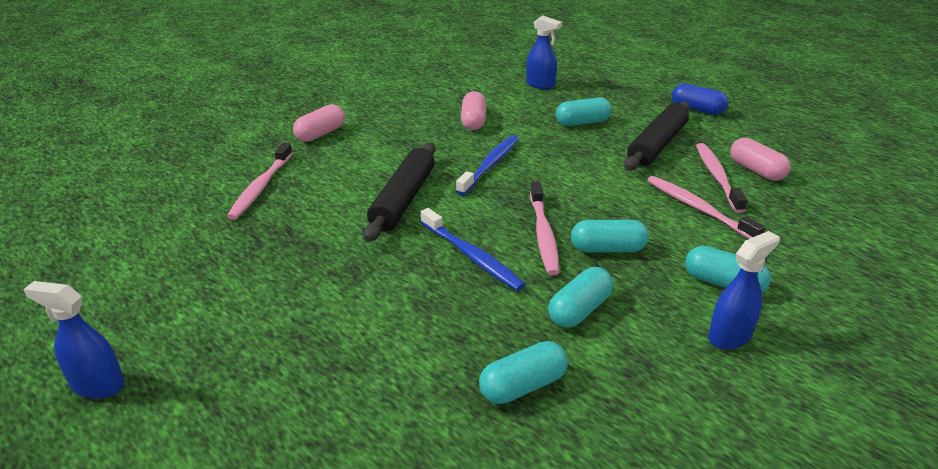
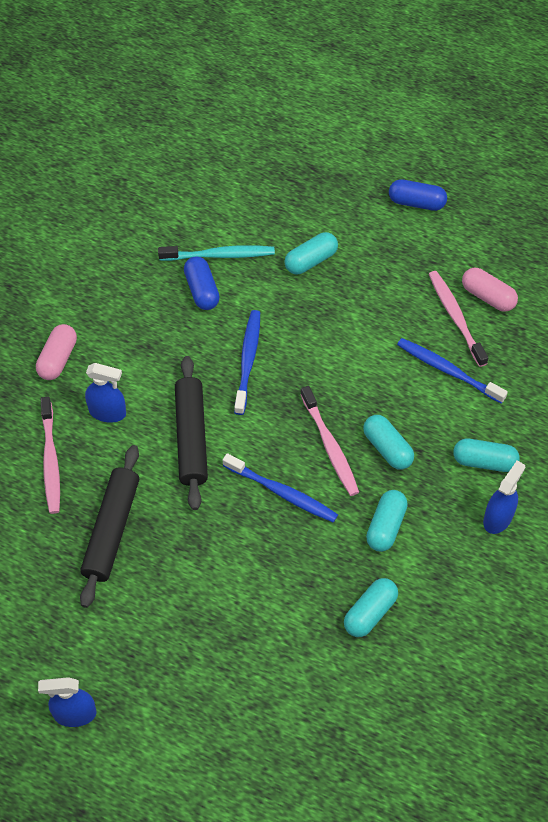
camera: 20 degrees left, 25 degrees up
(473, 121) = (202, 290): pink capsule -> blue capsule
(501, 107) = (219, 255): none -> turquoise toothbrush
(540, 85) = (244, 197): blue spray bottle -> blue spray bottle (108, 412)
(608, 249) = (387, 448): turquoise capsule -> turquoise capsule turned 75 degrees clockwise
(657, 145) = (391, 280): black rolling pin -> black rolling pin (111, 530)
(698, 208) = (448, 370): pink toothbrush -> blue toothbrush

